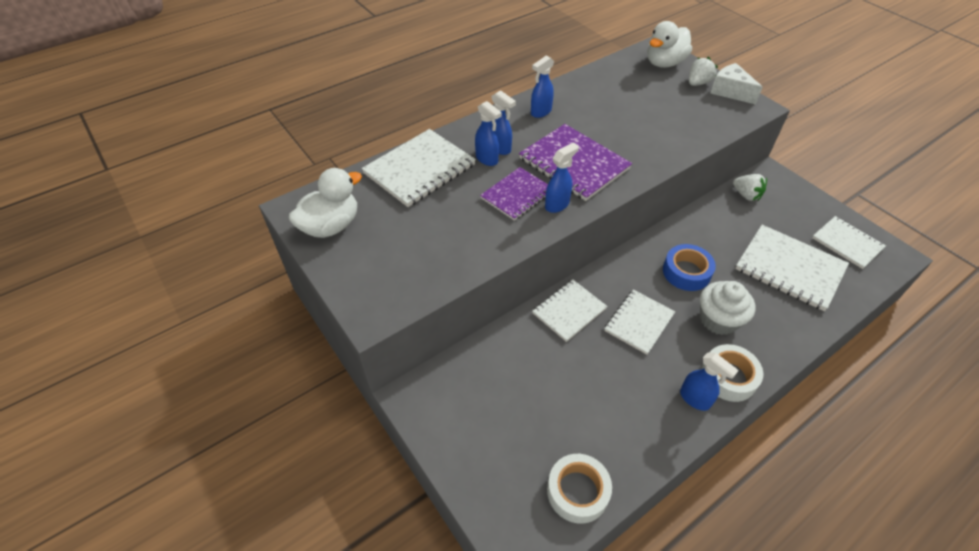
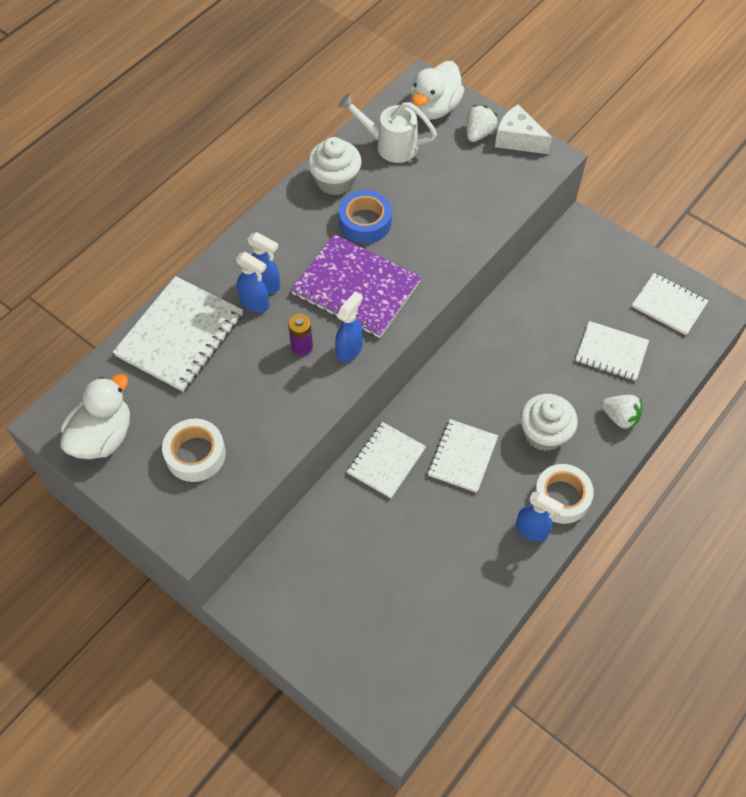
camera: 15 degrees left, 10 degrees up
(517, 195) = (302, 346): purple notebook -> purple battery
(540, 112) = (301, 218): blue spray bottle -> none
(574, 94) = (335, 181): none -> white cupcake
(577, 491) = (434, 654): white tape -> white tape (195, 454)
(623, 79) = (390, 145): none -> white watering can
(686, 272) = (503, 382): blue tape -> blue tape (365, 222)
(746, 195) = (556, 263): white strawberry -> white strawberry (620, 417)
(789, 268) = (611, 352): white notebook -> white notebook, size x0.63

